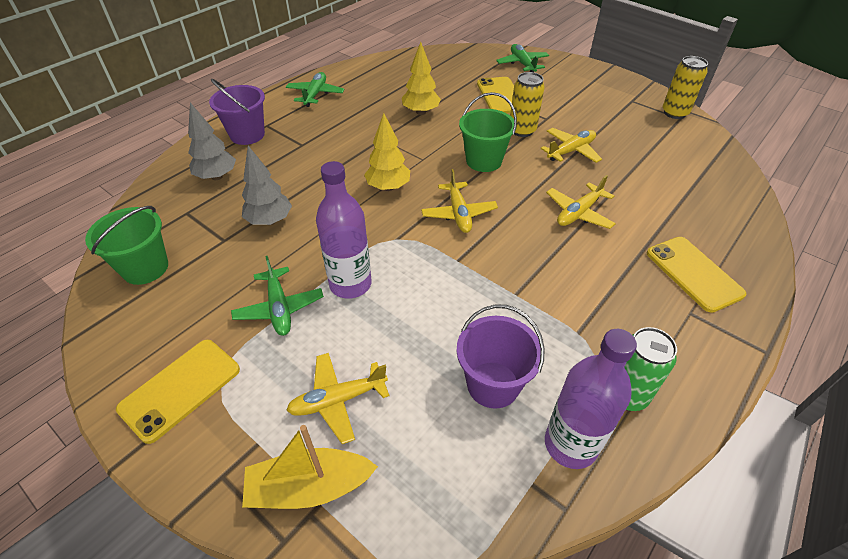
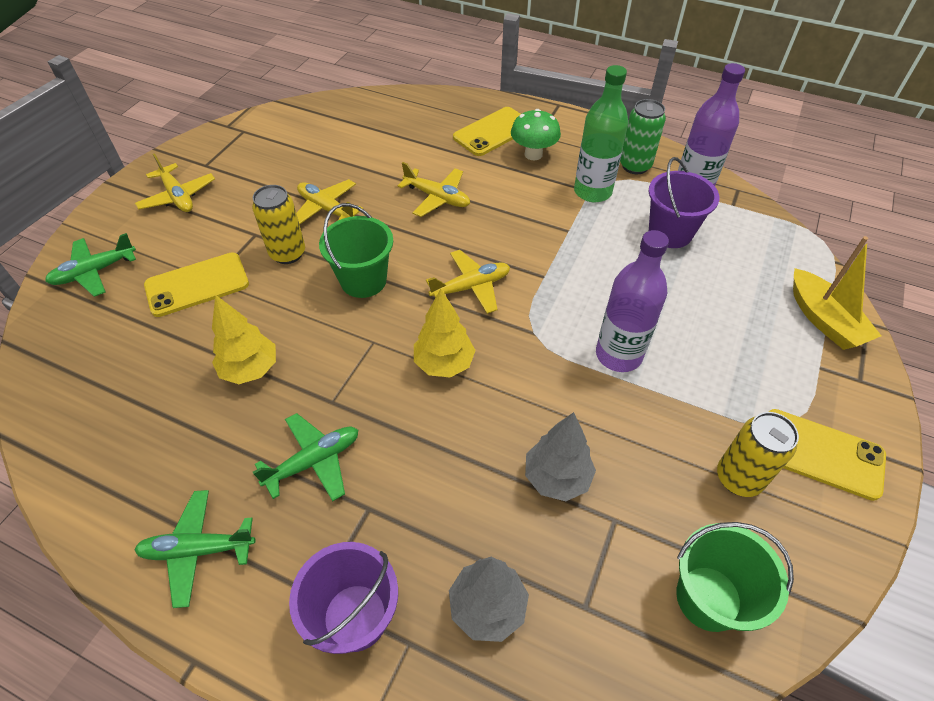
camera: 105 degrees left, 5 degrees up
(279, 308) = (682, 408): green plane -> green plane (313, 461)
(338, 400) = (747, 324): yellow plane -> yellow plane (178, 196)
(576, 333) = (592, 191): none -> green bottle
(650, 298) = (533, 154): none -> green mushroom
(674, 113) = (233, 134): yellow can -> yellow can (738, 478)

